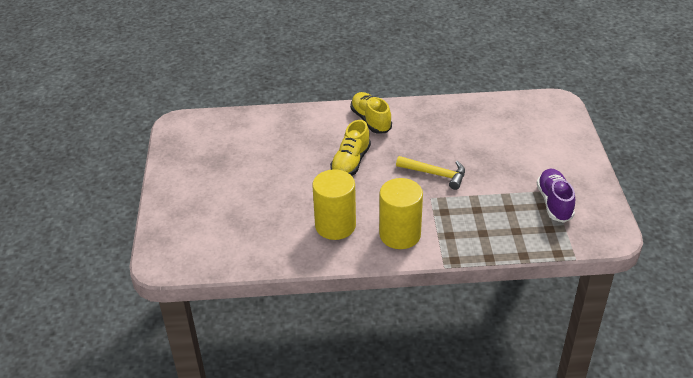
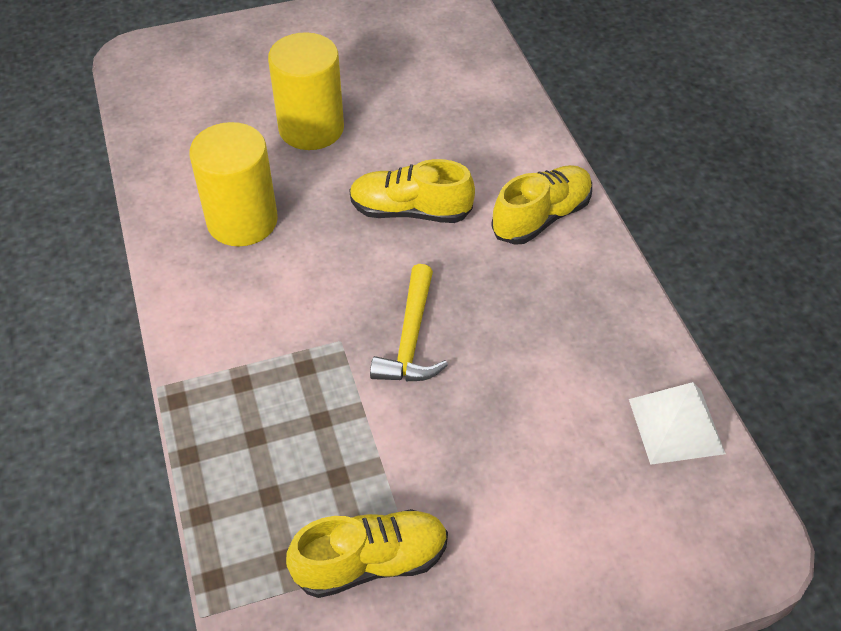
camera: 75 degrees right, 10 degrees up
(400, 234) = (232, 310): yellow cylinder -> yellow cylinder (311, 128)
(500, 107) = (676, 426): none -> white pyramid
(554, 203) = (371, 562): purple shoe -> yellow shoe

